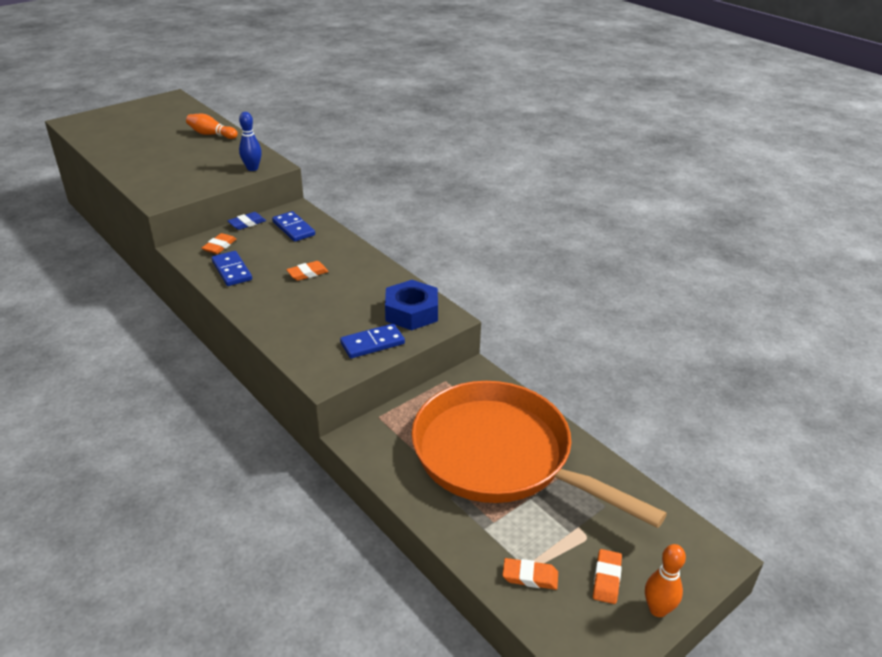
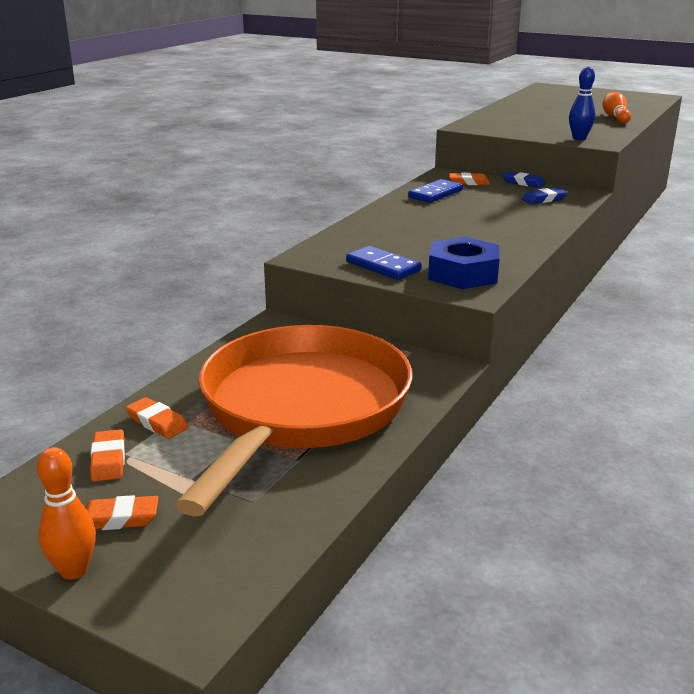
camera: 70 degrees right, 10 degrees down
(293, 228) = (544, 199): blue domino -> blue eraser
(307, 273) = (471, 219): orange eraser -> orange eraser (157, 422)

